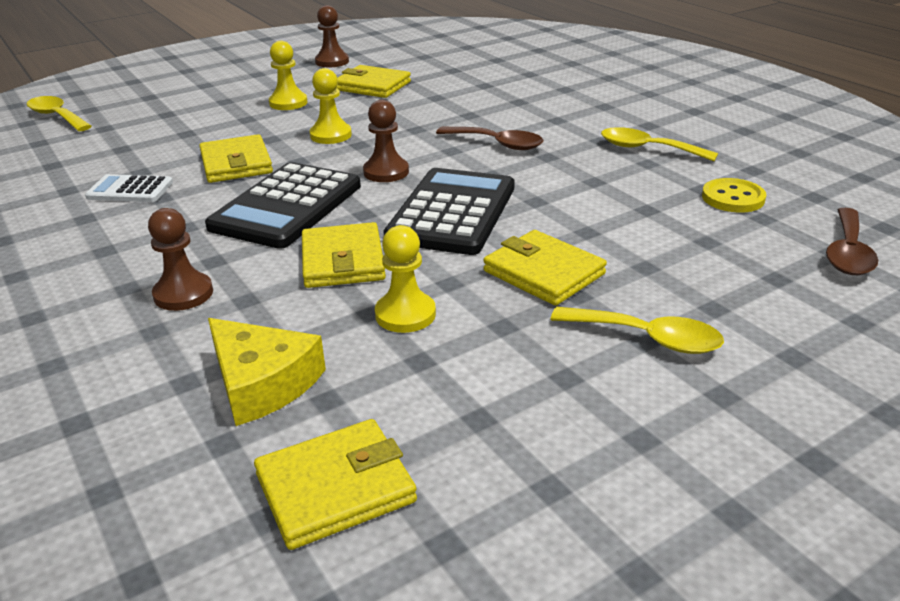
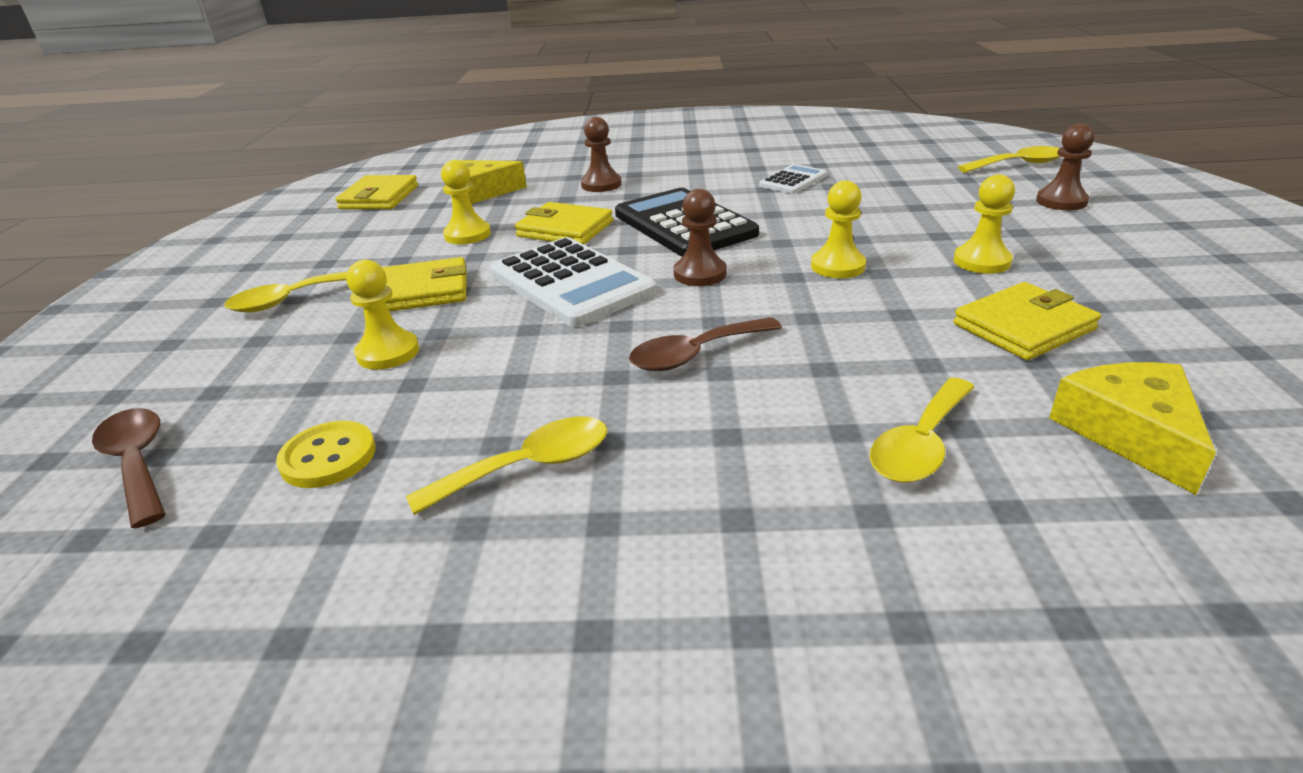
camera: 125 degrees right, 0 degrees up
(236, 164) = (805, 217): yellow wallet -> none
(332, 62) = (1191, 321): brown pawn -> brown pawn (1061, 201)
(451, 64) = (1130, 432): none -> yellow cheese
(452, 212) = (571, 283): black calculator -> white calculator
(508, 89) = (920, 444): none -> yellow spoon
(635, 236) = (388, 353): none -> yellow pawn

